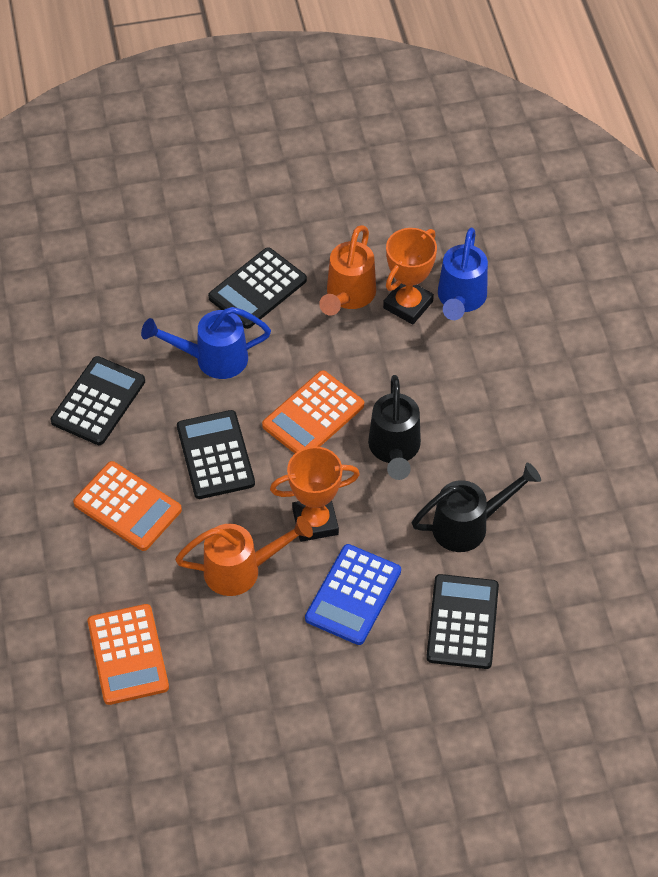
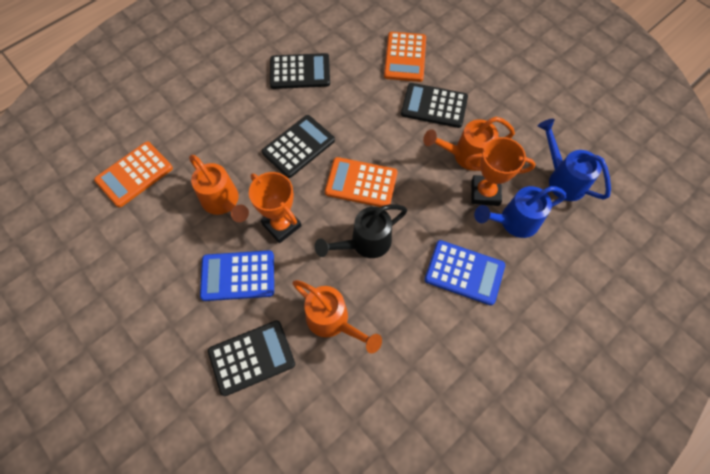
camera: 60 degrees right, 10 degrees up
(127, 507) = (236, 122): orange calculator -> orange calculator (405, 57)
(212, 359) = (366, 109): blue watering can -> blue watering can (562, 179)
(469, 525) = (333, 322): black watering can -> orange watering can
(489, 376) = (464, 272): none -> blue calculator

